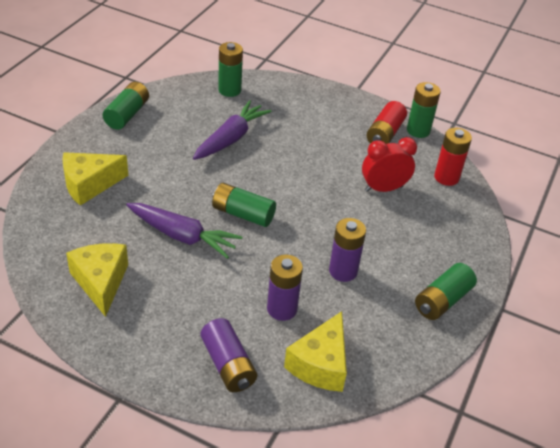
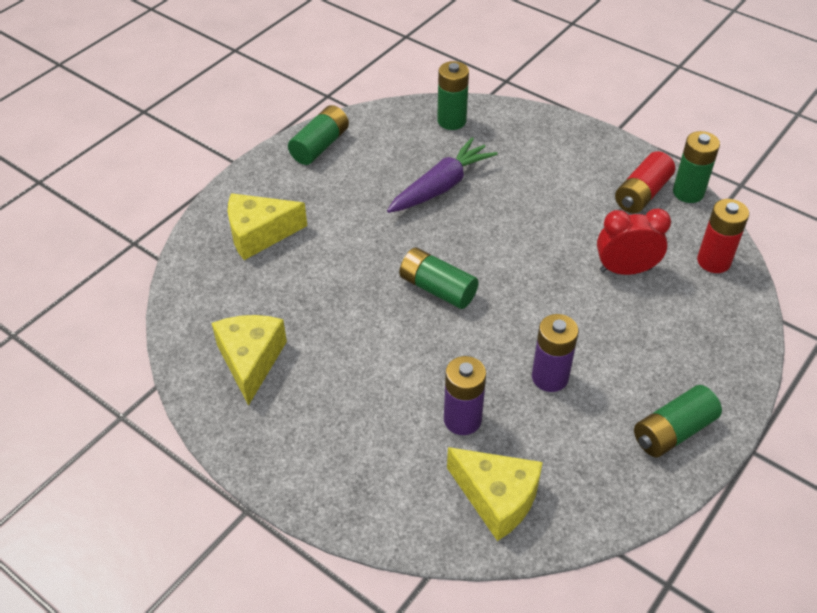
camera: 15 degrees right, 5 degrees up
(182, 236) = (358, 311): purple carrot -> none
(228, 364) = (383, 484): purple battery -> none
(320, 364) = (497, 498): yellow cheese -> yellow cheese turned 90 degrees counterclockwise

